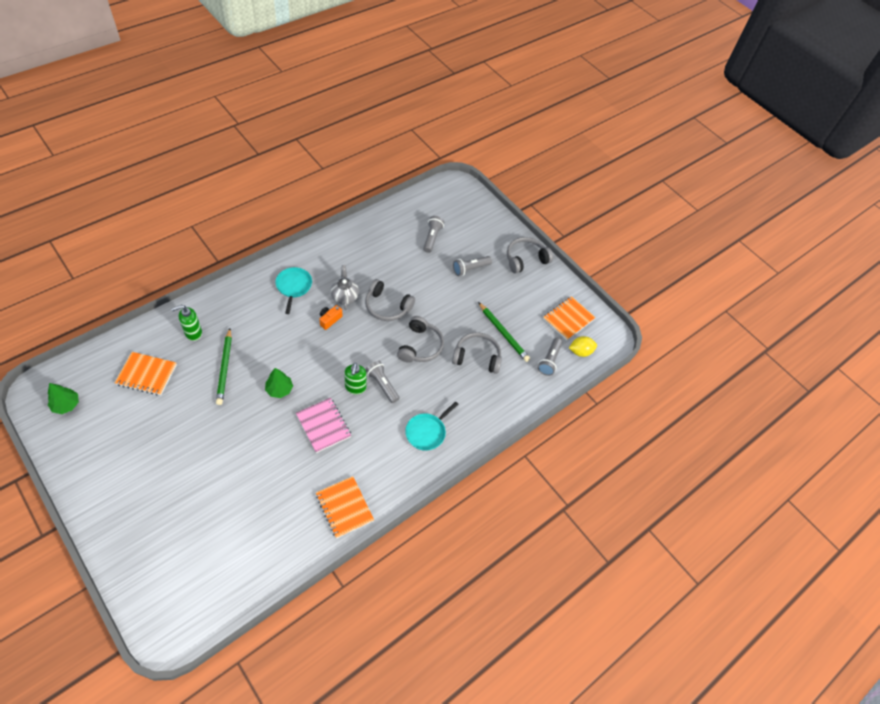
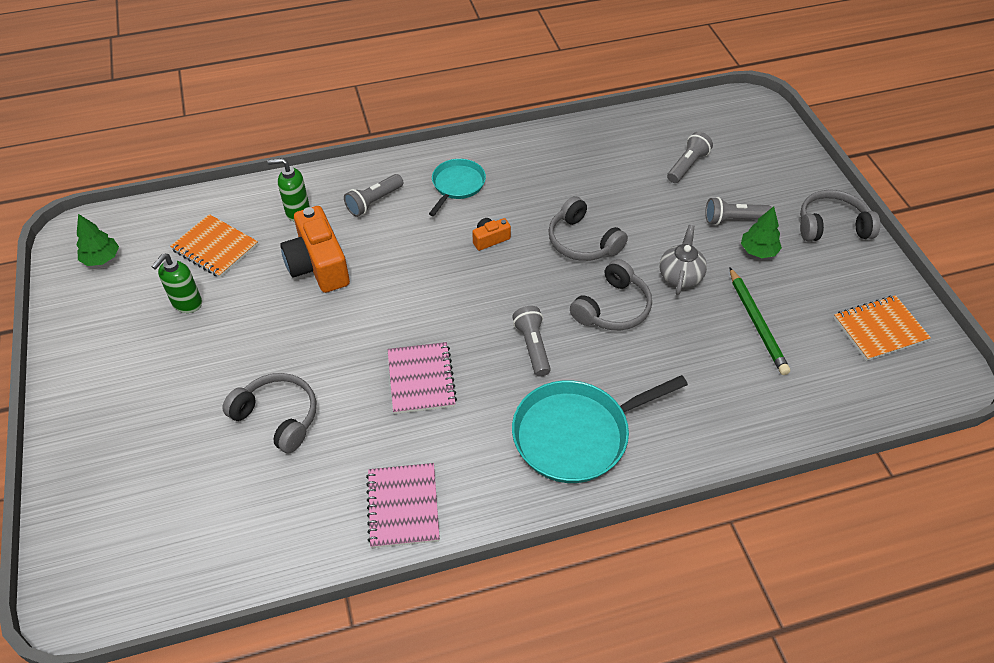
camera: 30 degrees right, 5 degrees down
(225, 368) = (318, 265): green pencil -> orange camera
(279, 389) = (379, 313): green tree -> green tree (758, 251)
(344, 507) = (403, 506): orange notebook -> pink notebook
(345, 296) = (524, 214): grey teapot -> grey teapot (680, 276)
(355, 388) = (490, 340): green soap dispenser -> green soap dispenser (187, 303)
(427, 432) = (576, 434): turquoise pan -> turquoise pan, size x1.71
(477, 357) = (699, 347): grey headphones -> grey headphones (278, 417)
(549, 360) = (824, 384): grey flashlight -> grey flashlight (374, 202)
(580, 351) = (886, 385): yellow lemon -> none

